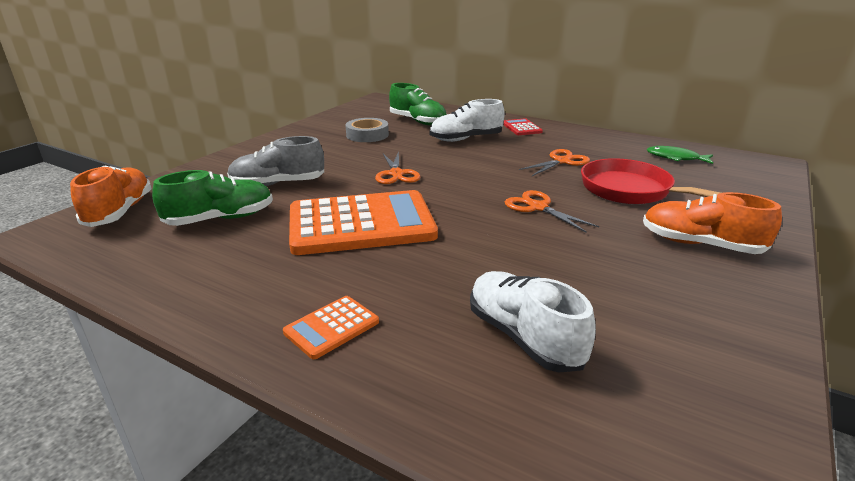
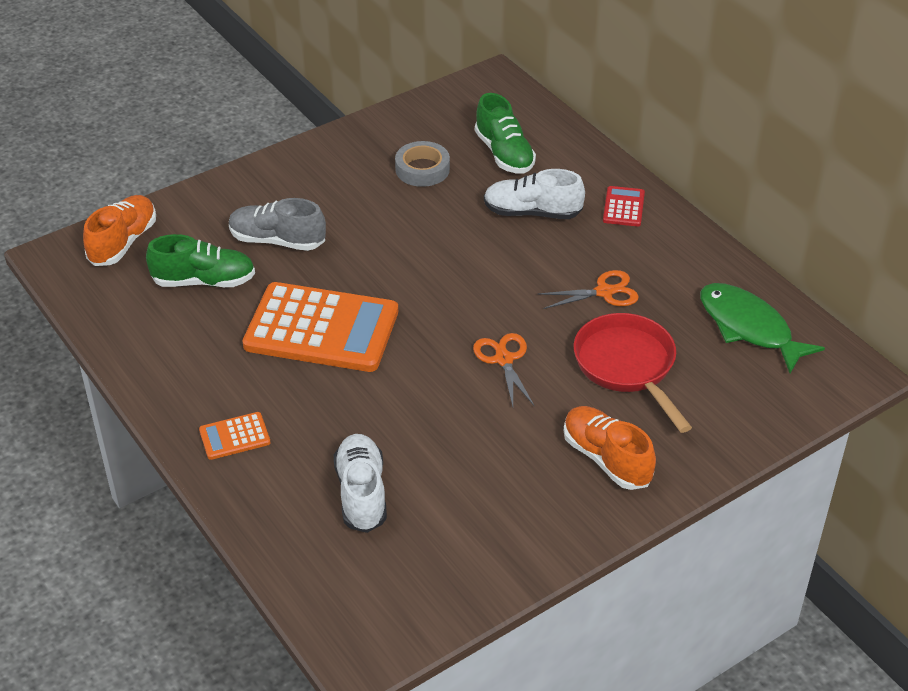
camera: 25 degrees right, 15 degrees up
(396, 174) = (404, 259): orange scissors -> none
(675, 158) = (749, 328): green fish -> green fish, size x1.72

